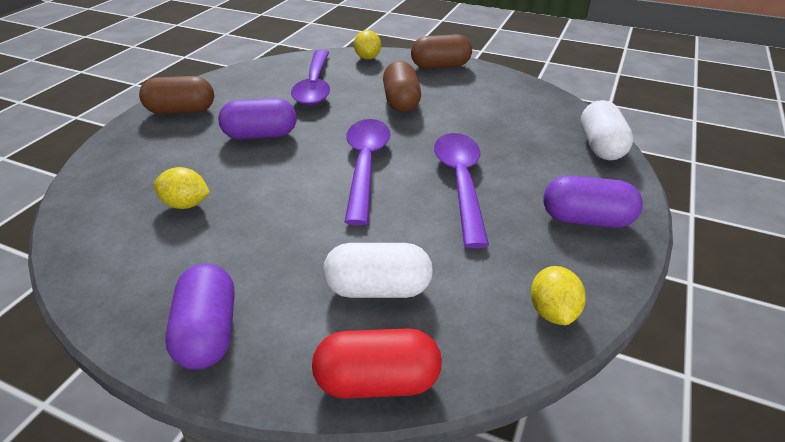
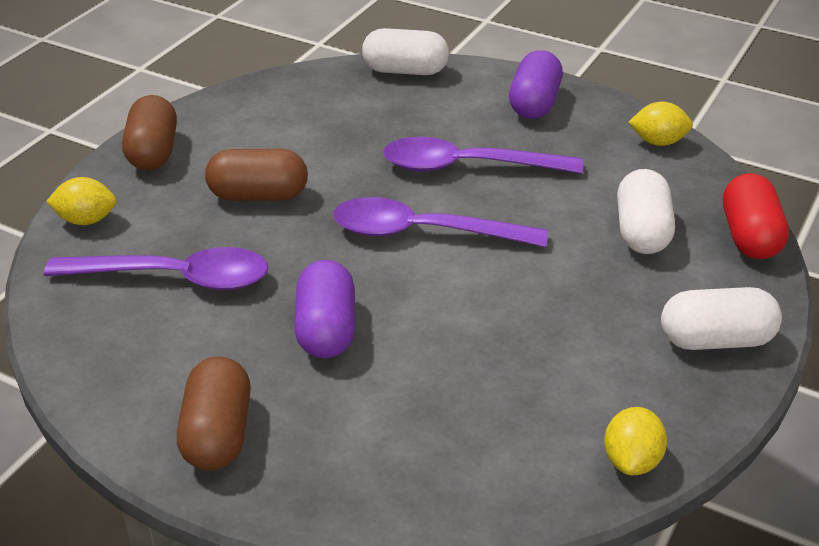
camera: 85 degrees left, 0 degrees up
(186, 204) = (500, 387): yellow lemon -> yellow lemon (631, 460)
(208, 332) = (715, 340): purple capsule -> white capsule

